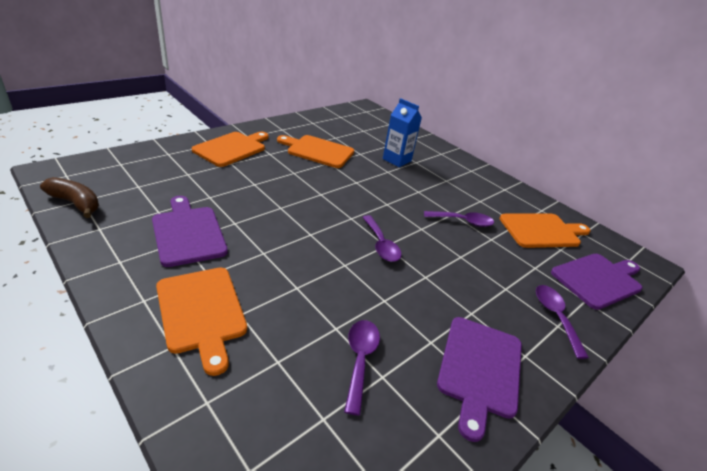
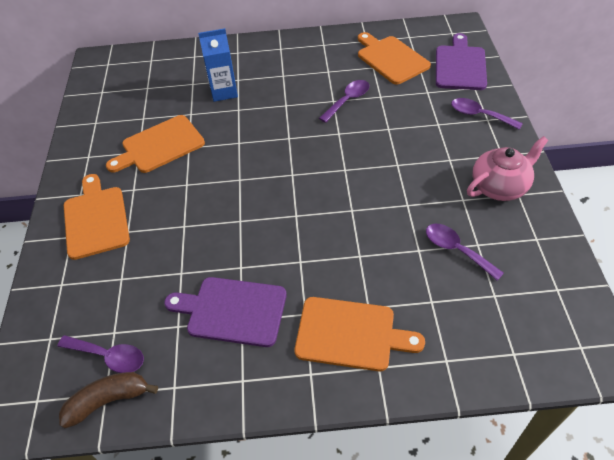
camera: 45 degrees left, 15 degrees up
(381, 245) = (342, 172): purple spoon -> purple spoon (109, 356)
(480, 369) = (500, 186): purple cutting board -> pink teapot
(542, 231) = (391, 58): orange cutting board -> orange cutting board turned 60 degrees counterclockwise

